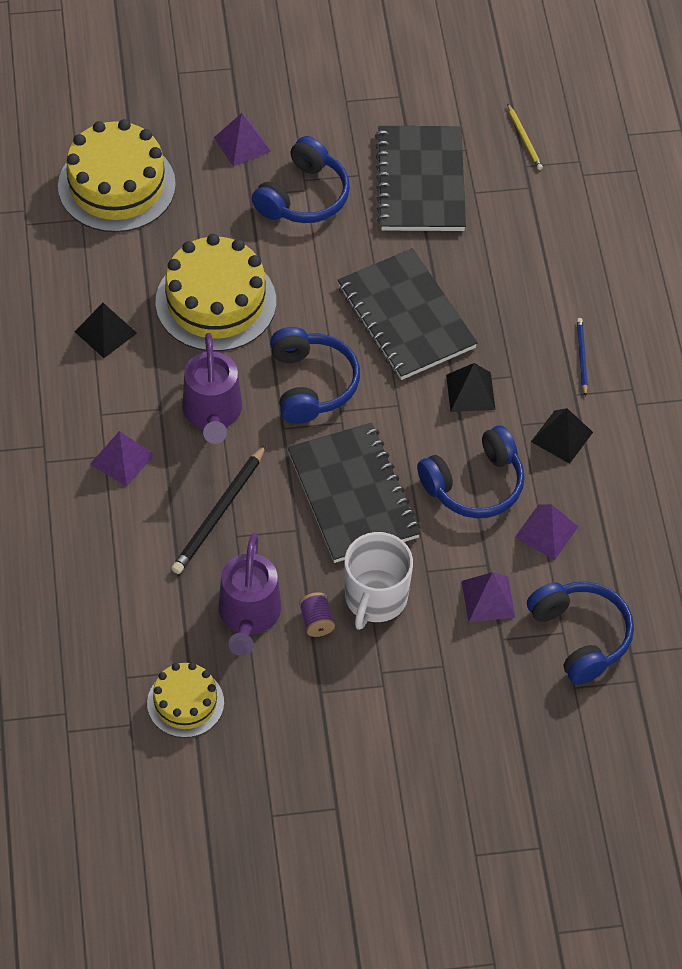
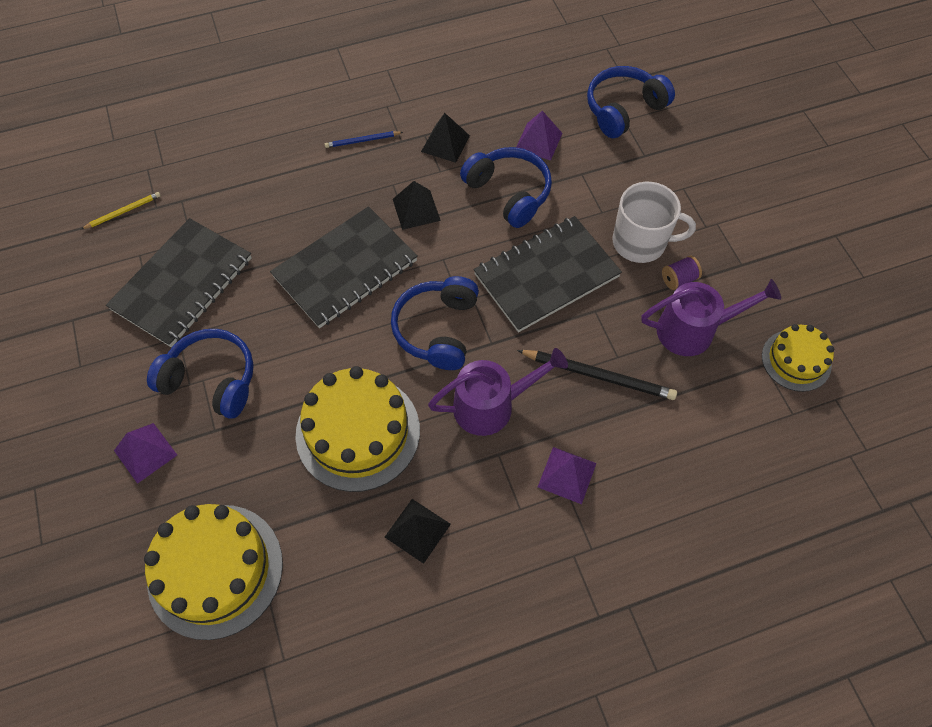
camera: 100 degrees left, 5 degrees up
(311, 384) = (437, 329): blue headphones -> blue headphones turned 60 degrees counterclockwise
(420, 181) = (182, 284): black notebook -> black notebook turned 45 degrees counterclockwise
(488, 599) = (613, 168): purple pyramid -> none

